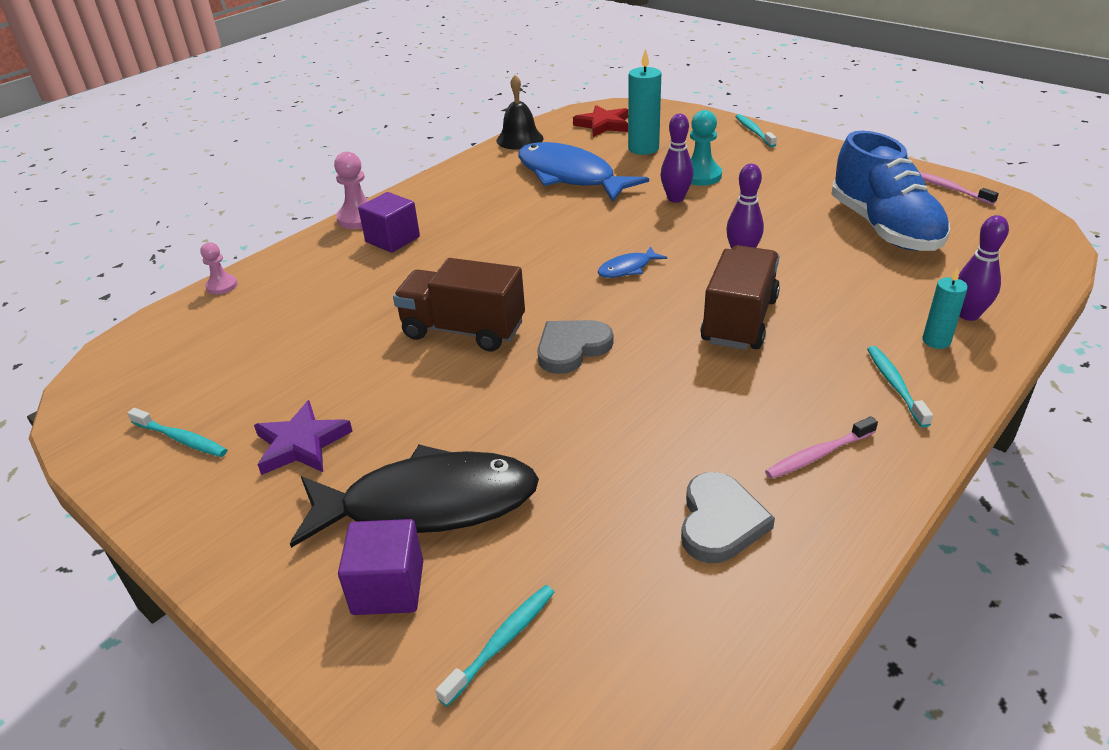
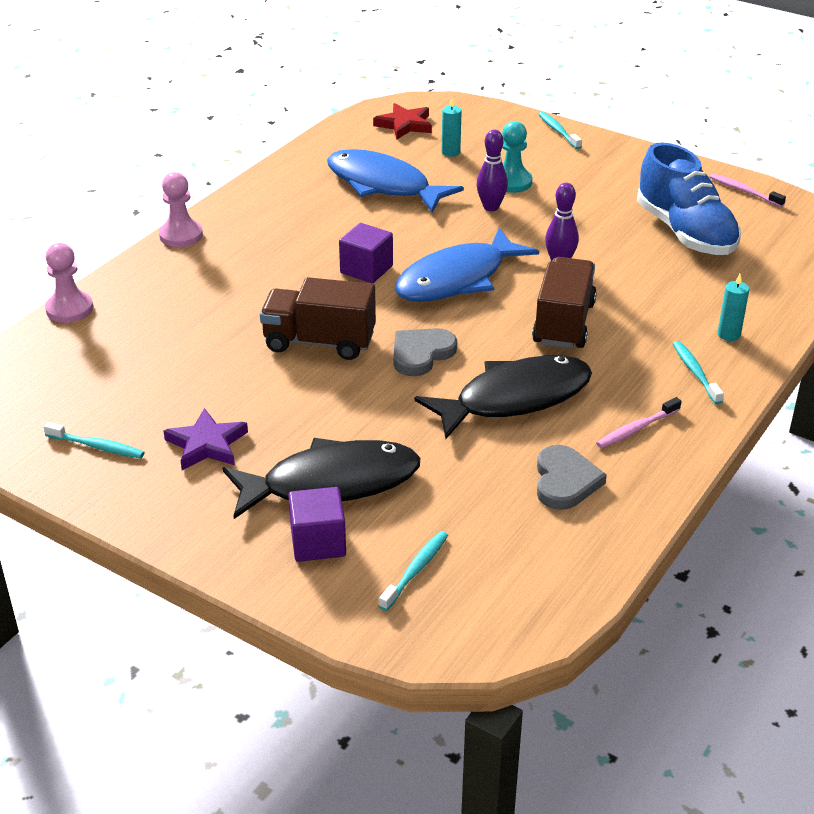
camera: 10 degrees left, 0 degrees up
(222, 286) = (69, 309): pink pawn -> pink pawn, size x1.59
(392, 239) = (223, 257): purple cube -> purple cube (366, 269)
(520, 139) = (321, 143): black bell -> none
(627, 268) = (457, 279): blue fish -> blue fish, size x2.35
(643, 148) = (450, 152): turquoise candle -> turquoise candle, size x0.61
(670, 407) = (514, 398): none -> black fish
(968, 315) = (755, 311): purple bowling pin -> none

